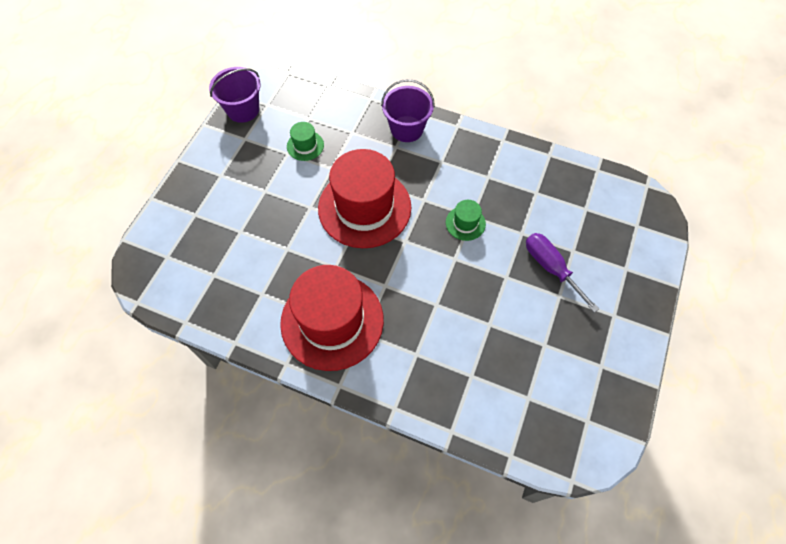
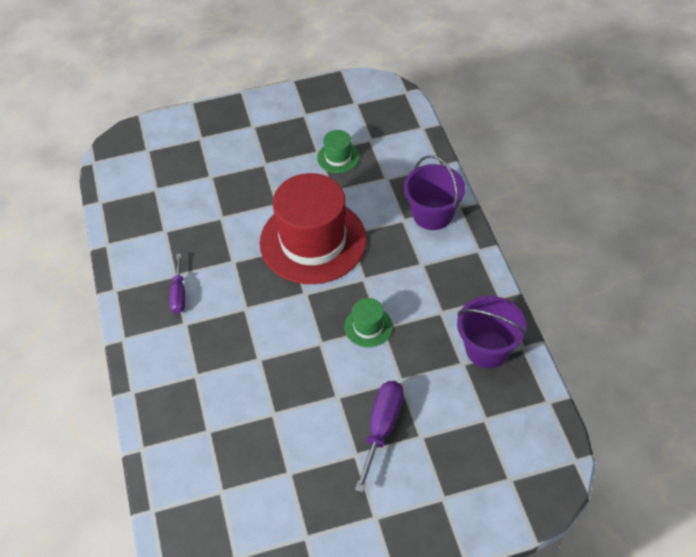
camera: 55 degrees right, 10 degrees down
(243, 110) = (333, 92): purple bucket -> purple bucket (487, 349)
(332, 321) = (179, 294): red hat -> purple screwdriver

